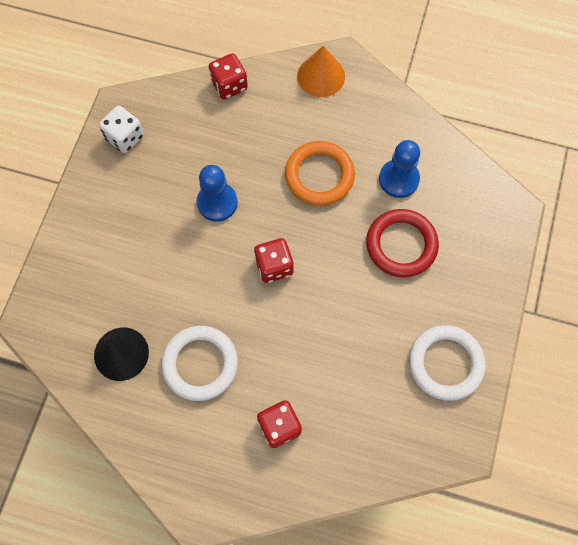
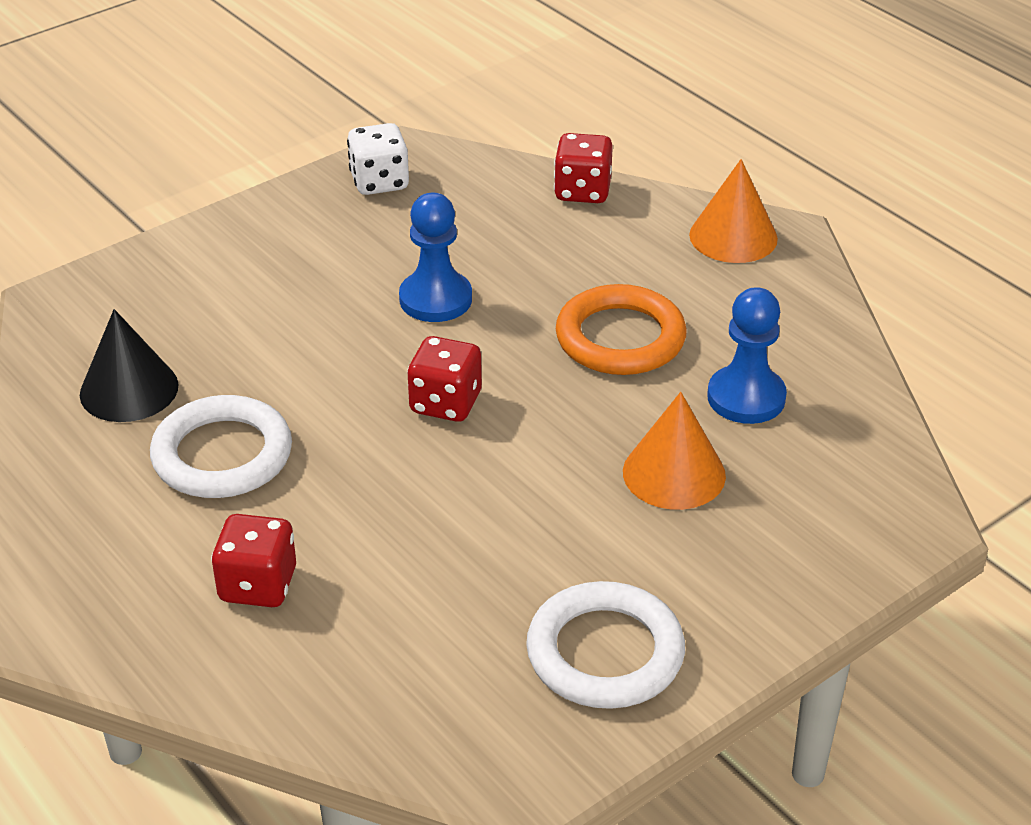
camera: 35 degrees right, 30 degrees down
(401, 245) = (674, 473): red ring -> orange cone

